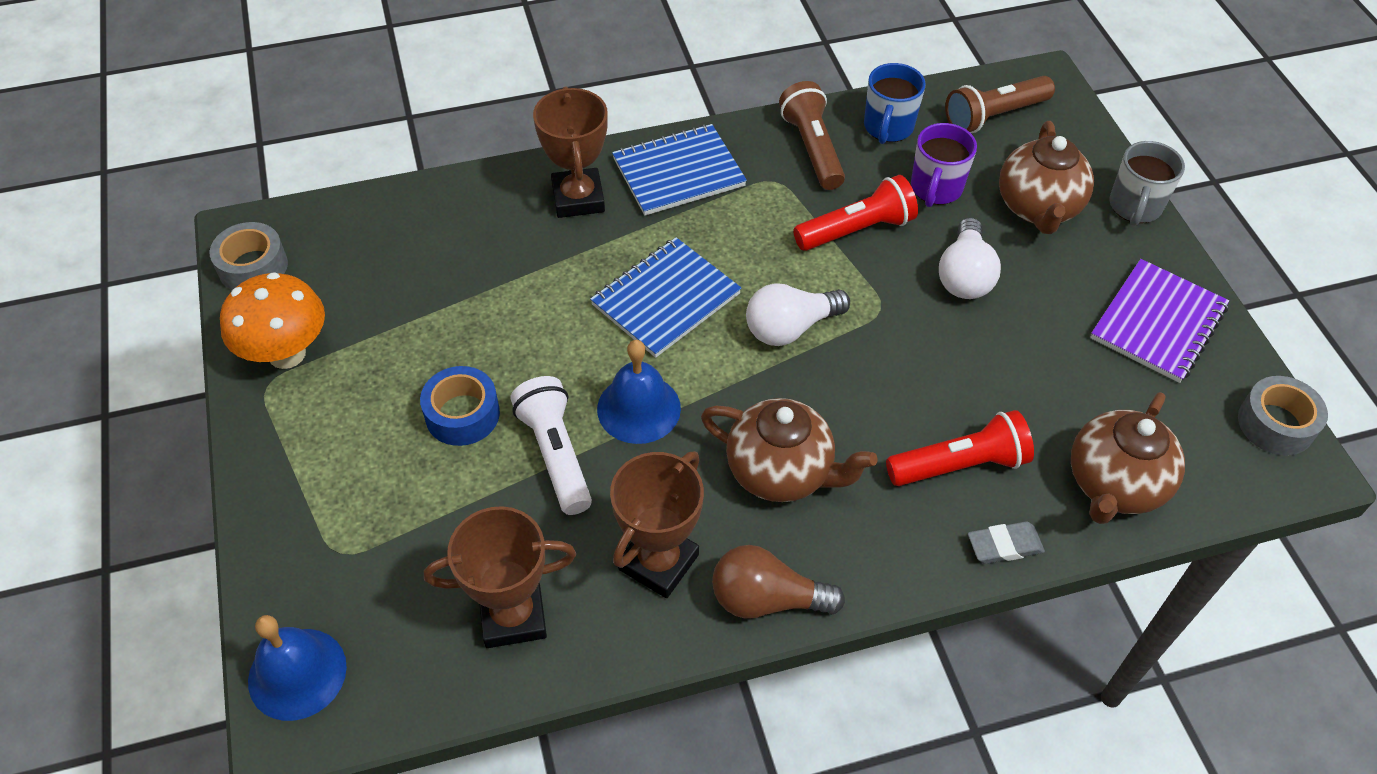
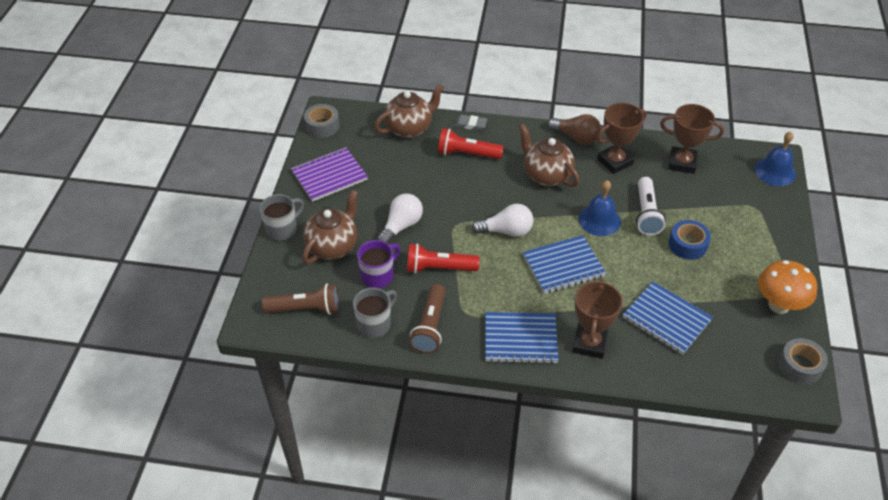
camera: 155 degrees left, 5 degrees down
(472, 269) = (666, 319): none -> blue notebook
(888, 128) = (375, 324): blue mug -> grey mug

